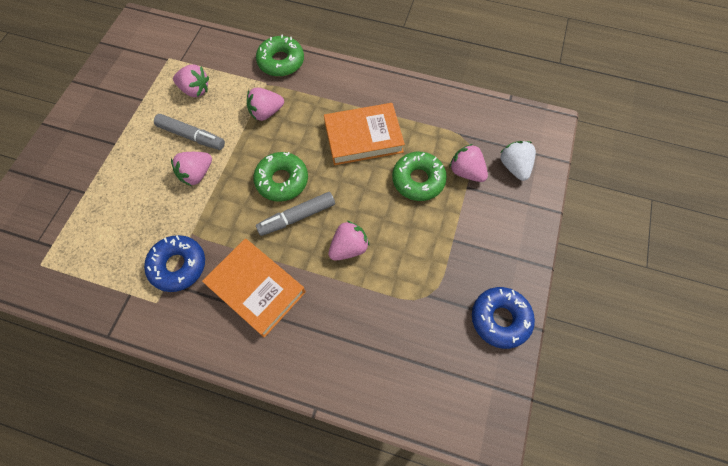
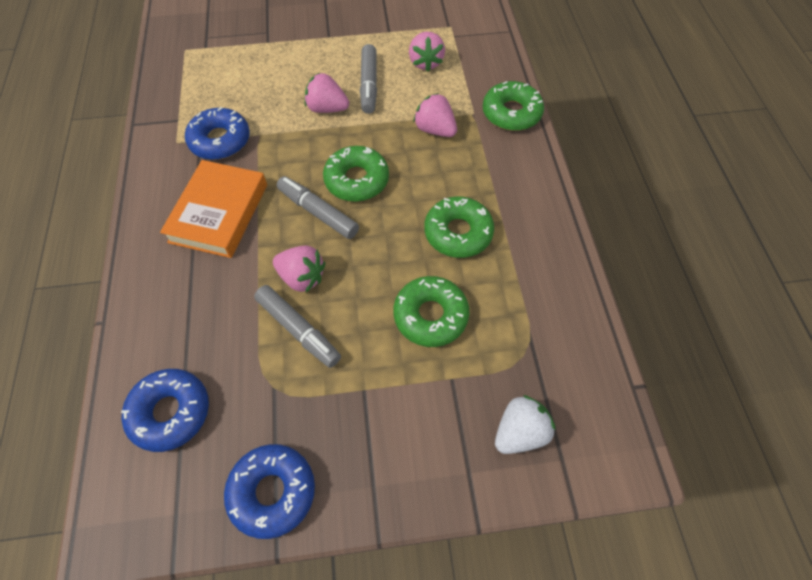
camera: 65 degrees right, 5 degrees down
(363, 137) = (458, 233): orange book -> green donut
(391, 264) = (298, 330): none -> grey marker
(417, 372) = (170, 412): none -> blue donut
(466, 172) = (475, 369): pink strawberry -> none

